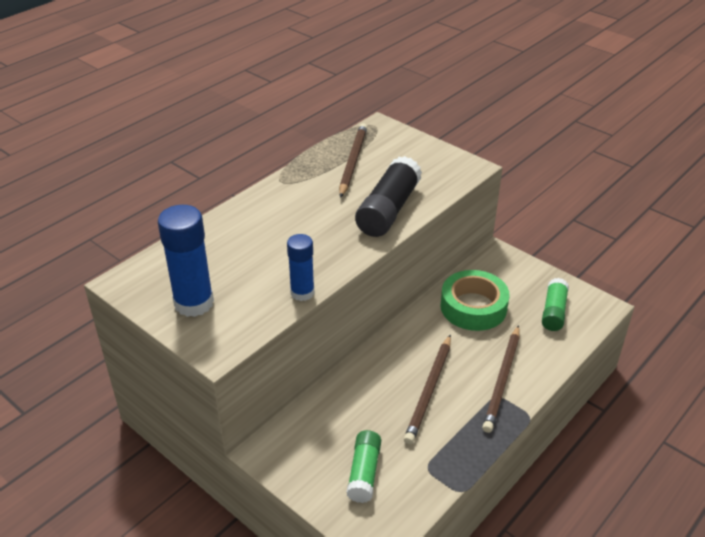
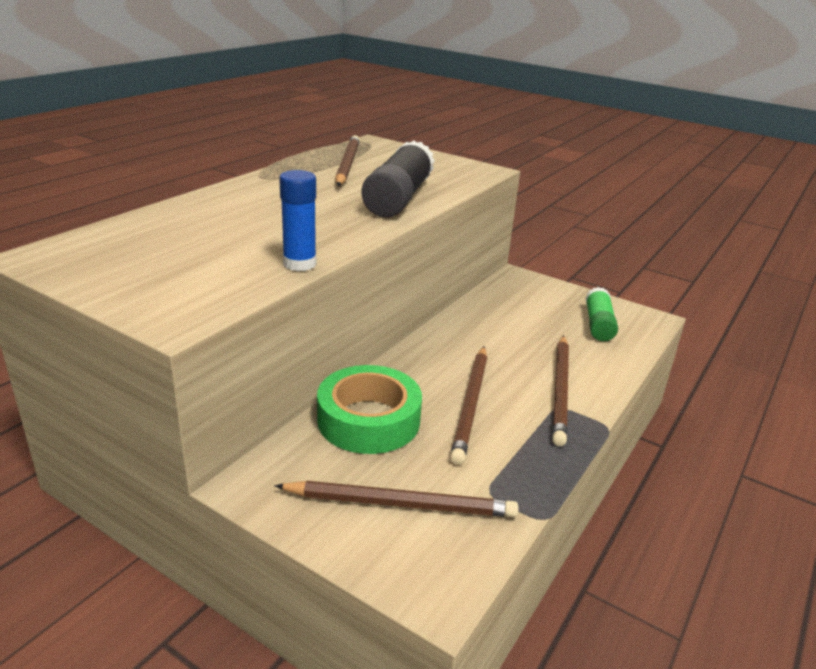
camera: 10 degrees left, 10 degrees down
(194, 303) = (143, 274): blue glue stick -> none
(364, 473) = (400, 504): green glue stick -> brown pencil
(473, 307) = (503, 322): green tape -> green tape (368, 420)

